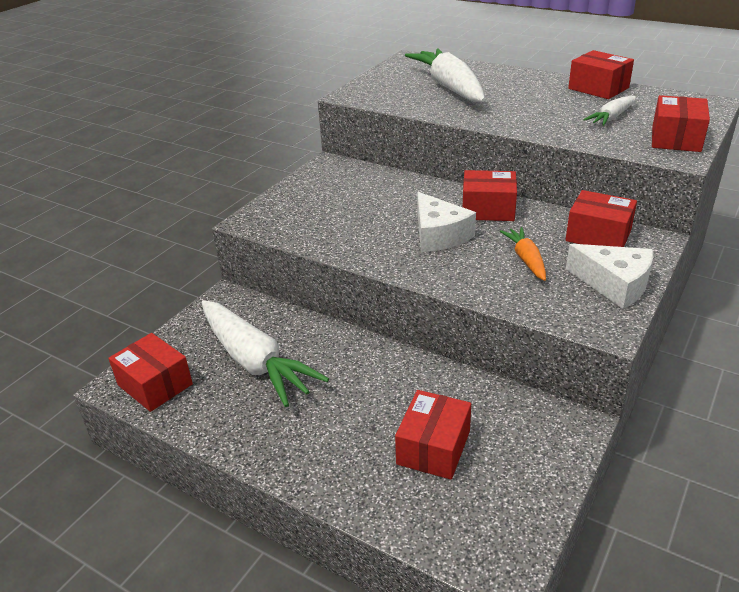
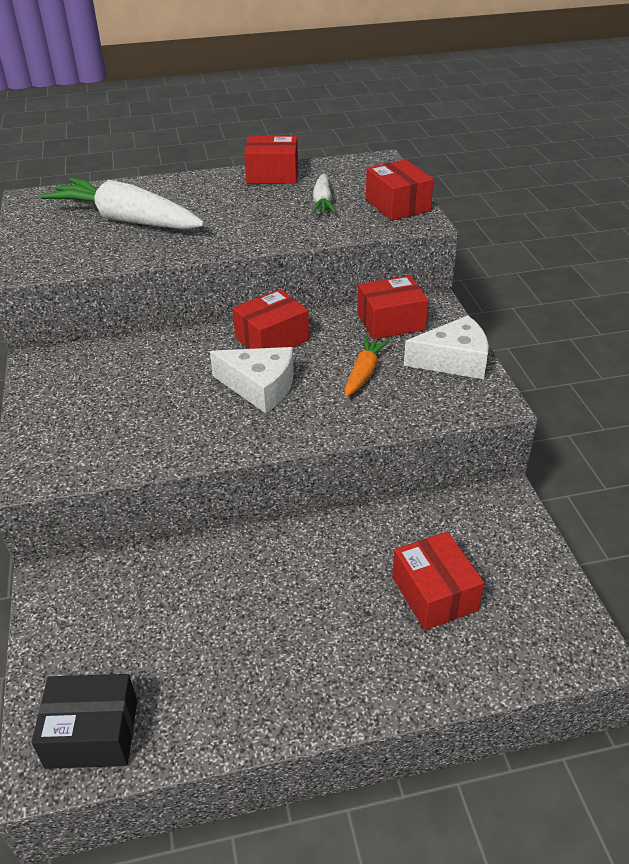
camera: 45 degrees left, 5 degrees up
(155, 384) = (92, 733): red box -> black box
(254, 361) = (175, 629): white carrot -> none
(526, 259) = (364, 373): orange carrot -> orange carrot turned 75 degrees clockwise

